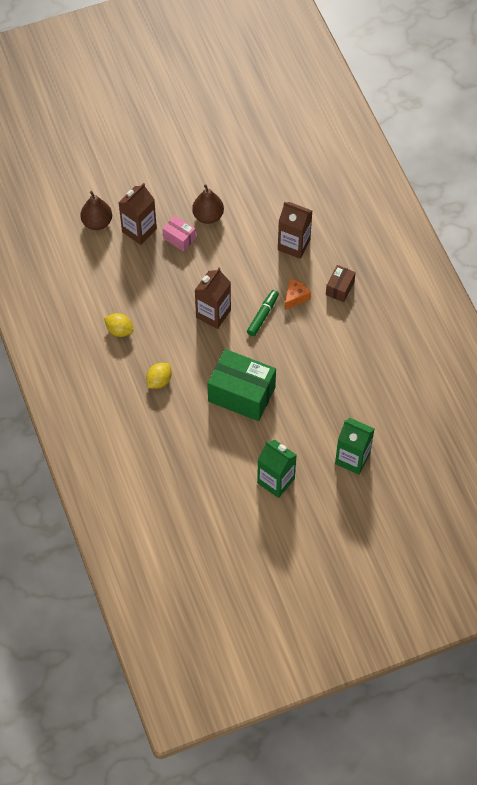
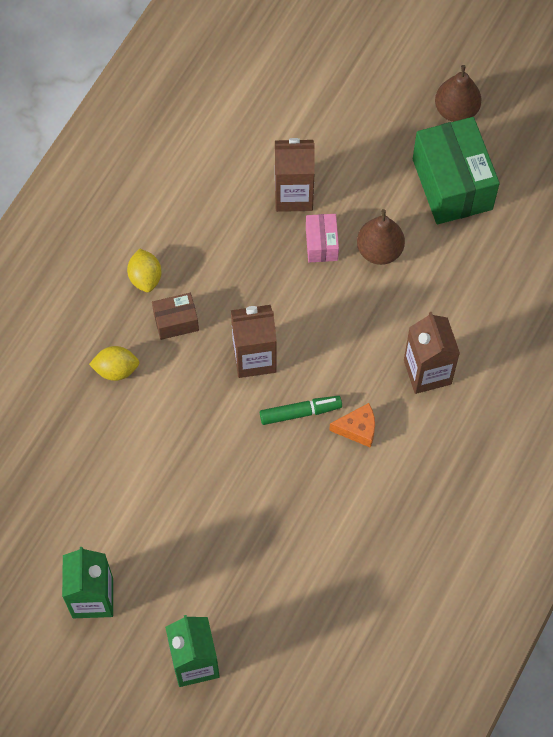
camera: 50 degrees right, 5 degrees up
(97, 222) = (264, 145): brown pear -> brown pear (456, 110)
(241, 394) = (175, 471): green box -> green box (452, 184)
(340, 288) = (415, 469): brown box -> brown box (176, 322)

